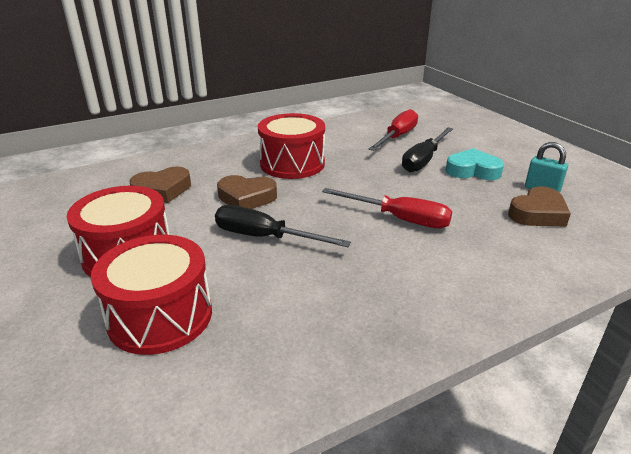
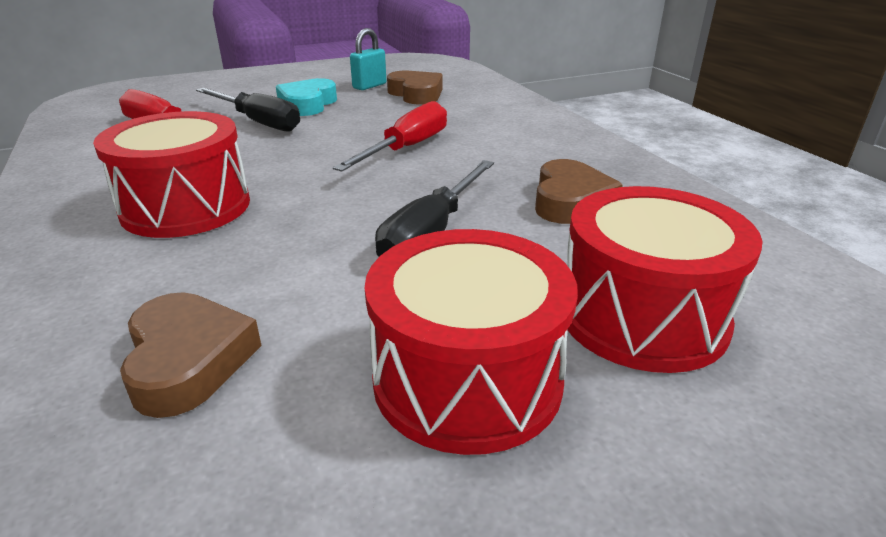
camera: 85 degrees left, 0 degrees up
(246, 198) = (293, 250): brown heart -> brown heart (570, 201)

